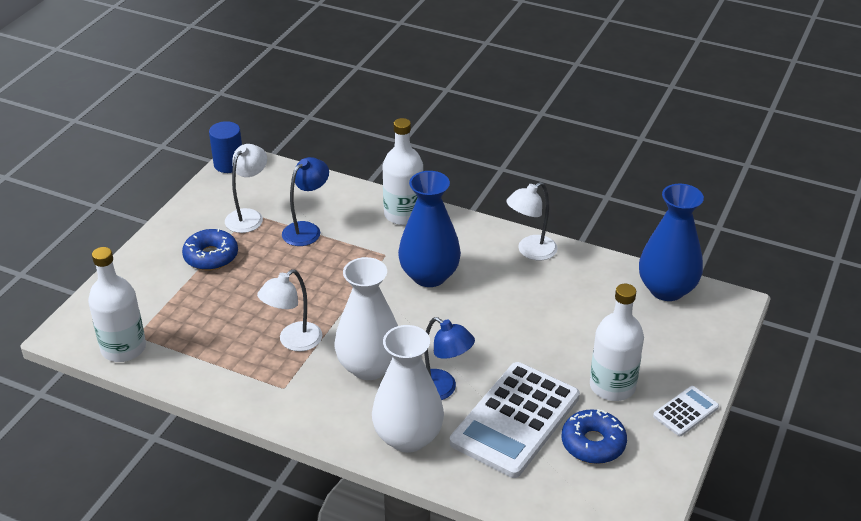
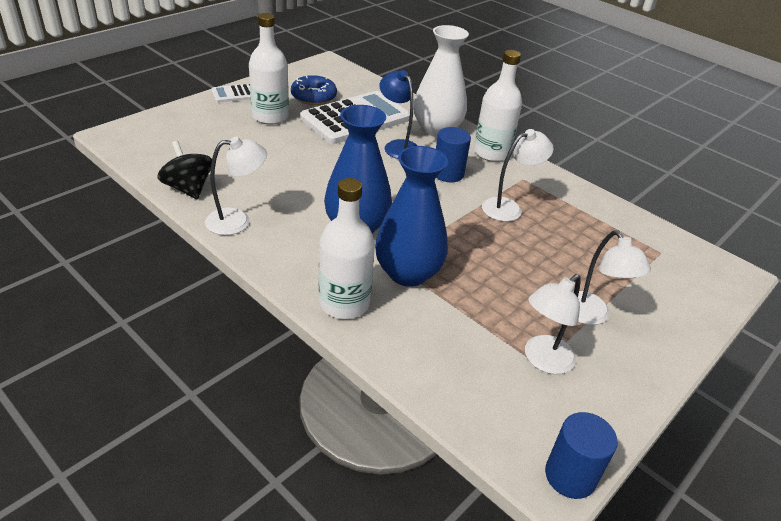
camera: 165 degrees left, 0 degrees up
(123, 348) = (670, 244): white bottle -> white bottle (491, 153)
(211, 256) = (591, 316): blue donut -> white lamp
(307, 230) = (470, 317): blue lamp -> none
(369, 367) = (448, 174): white vase -> blue cylinder
(599, 268) = (188, 188): none -> black spinning top
(666, 289) = (151, 157): blue vase -> blue vase (408, 273)

